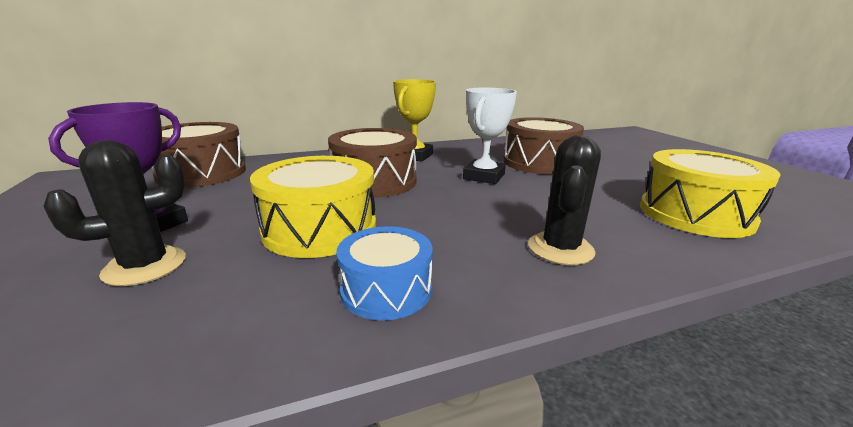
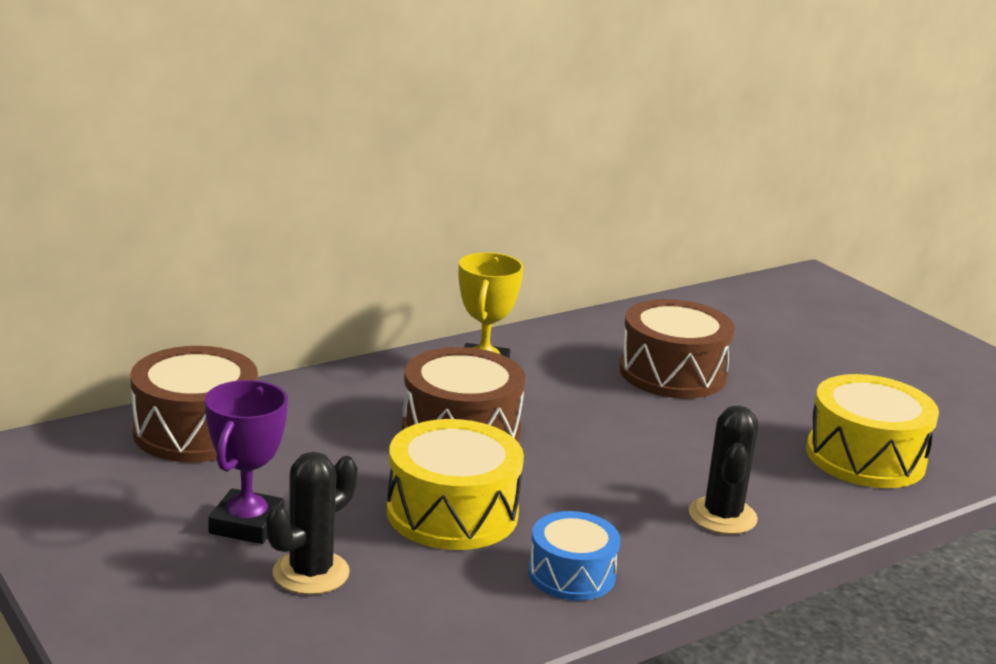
camera: 15 degrees left, 0 degrees up
(484, 176) = (605, 409): white trophy -> none

